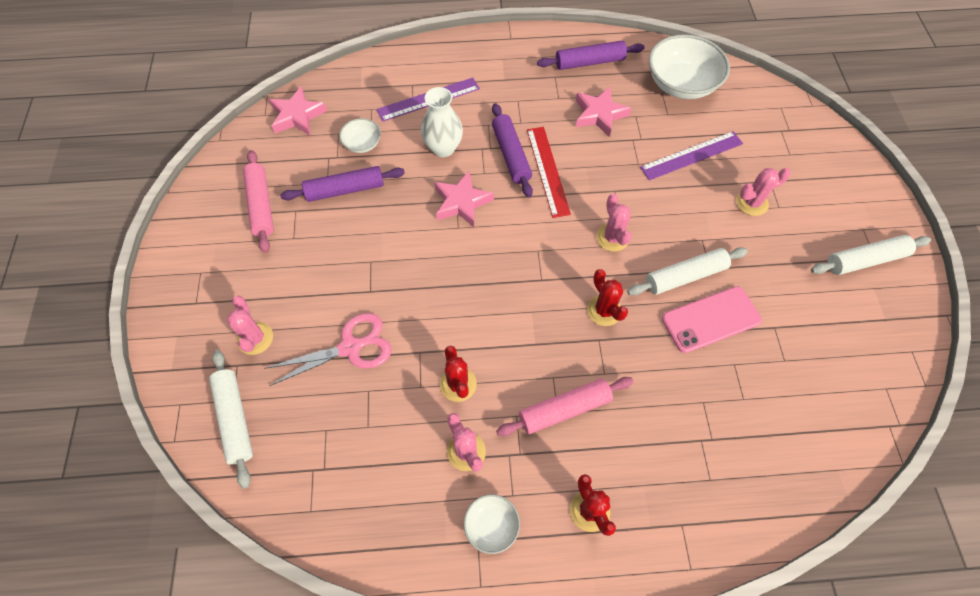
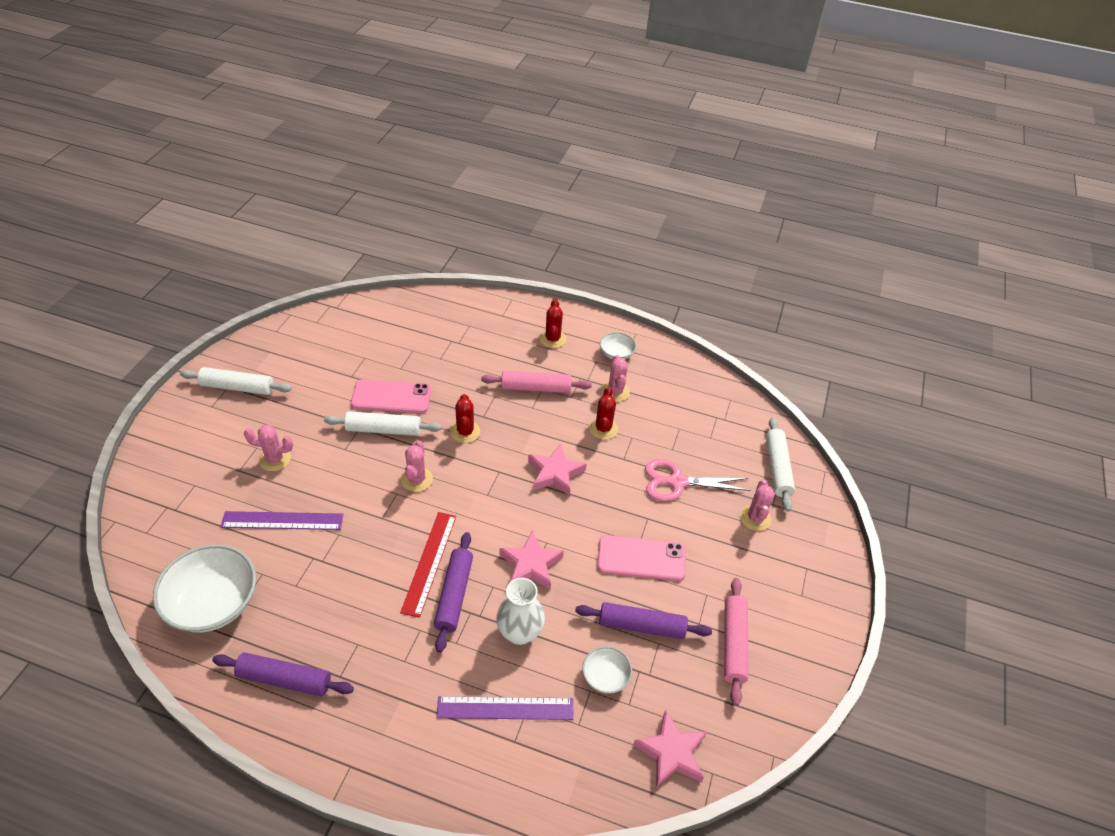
camera: 160 degrees left, 15 degrees down
(363, 247) = (641, 558): none -> pink phone
(599, 114) = (331, 603): pink star -> pink star (555, 473)

